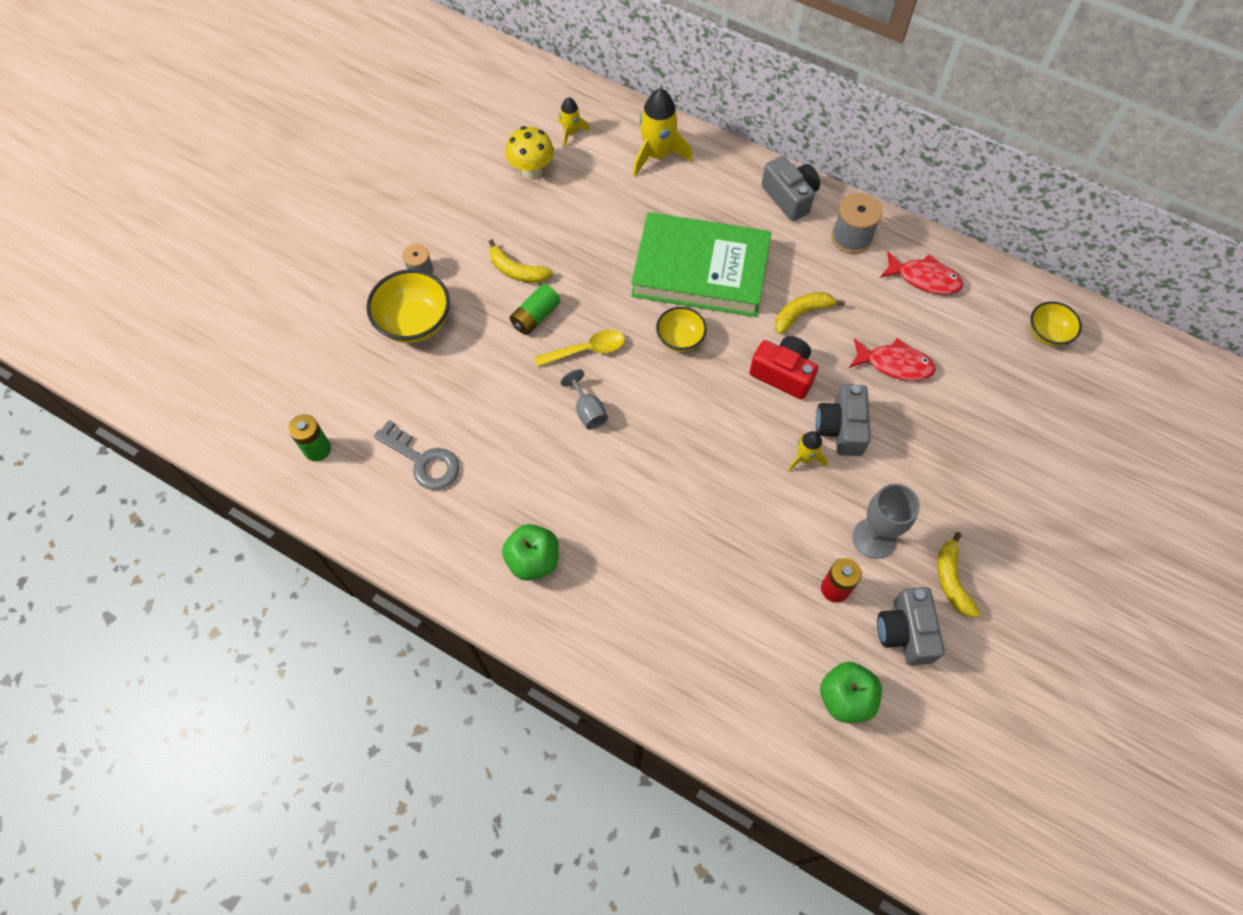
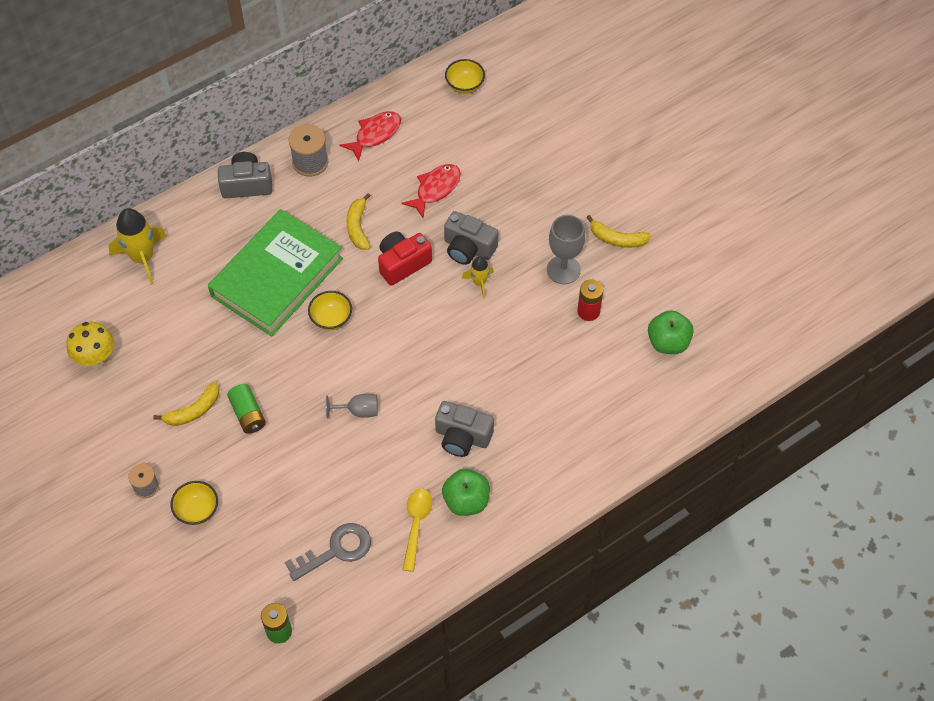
camera: 65 degrees left, 5 degrees down
(414, 322) = (197, 510): yellow bowl -> yellow bowl, size x0.61
(570, 133) = (74, 312): yellow rocket -> none
(586, 350) = (302, 389): yellow spoon -> yellow spoon (416, 525)
(905, 632) = (639, 284): grey camera -> grey camera (462, 437)

